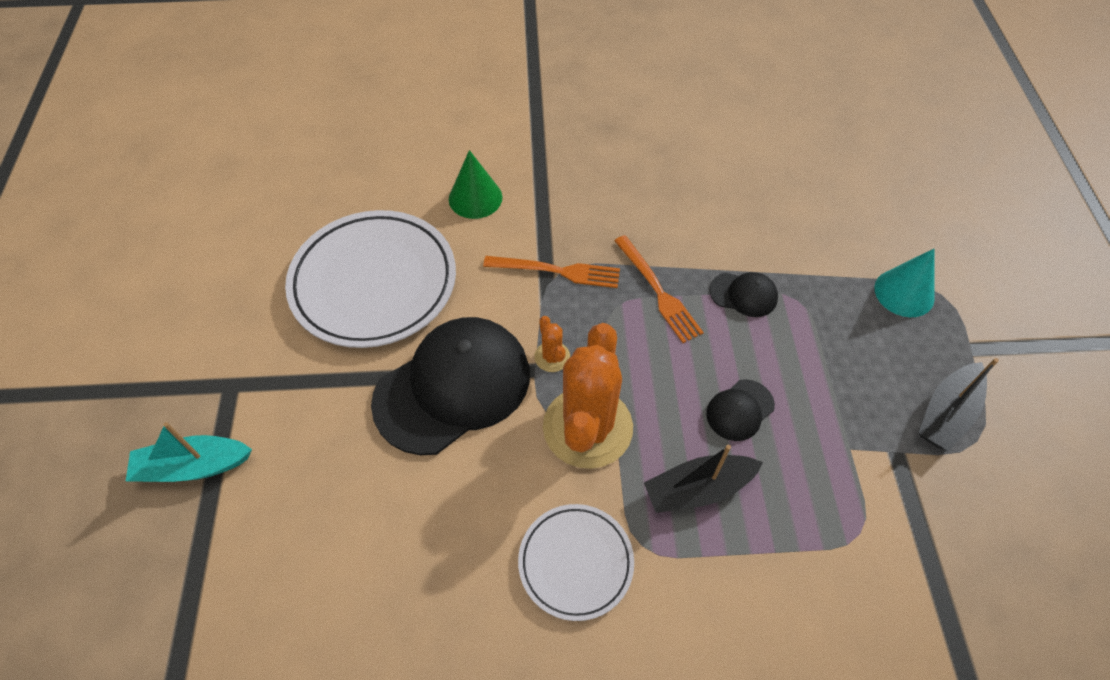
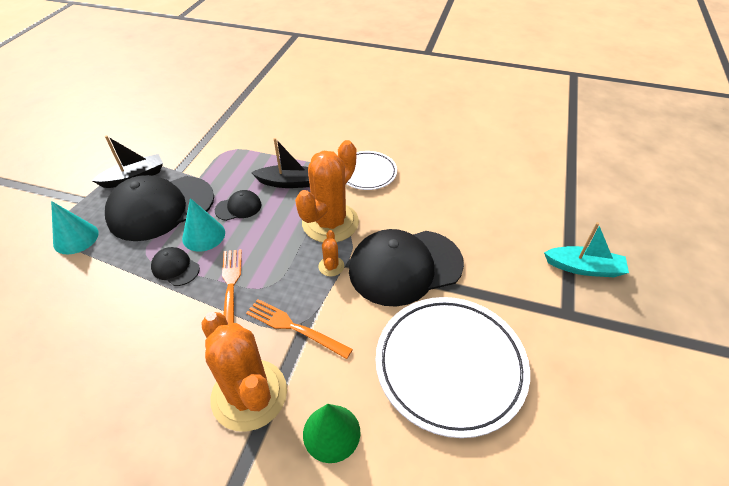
camera: 160 degrees left, 10 degrees down
(565, 203) = (249, 394): none -> orange cactus
(749, 348) = (203, 235): none -> turquoise cone
(848, 372) = (161, 208): none -> black cap

